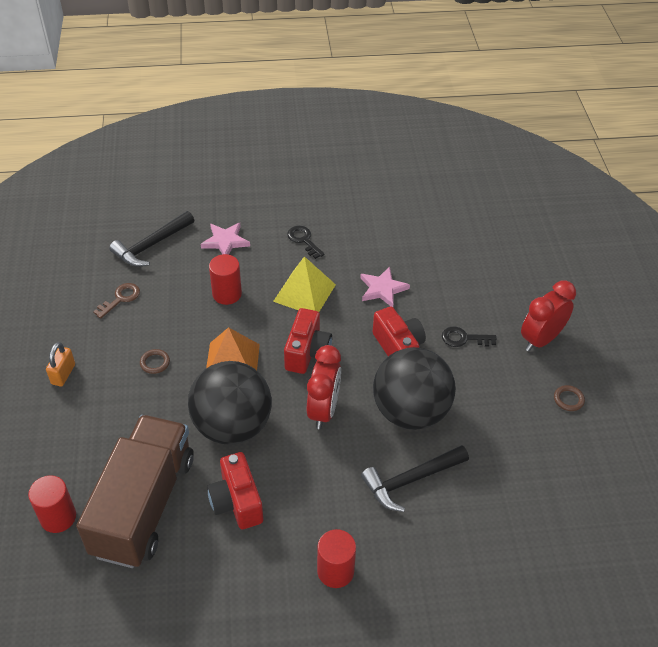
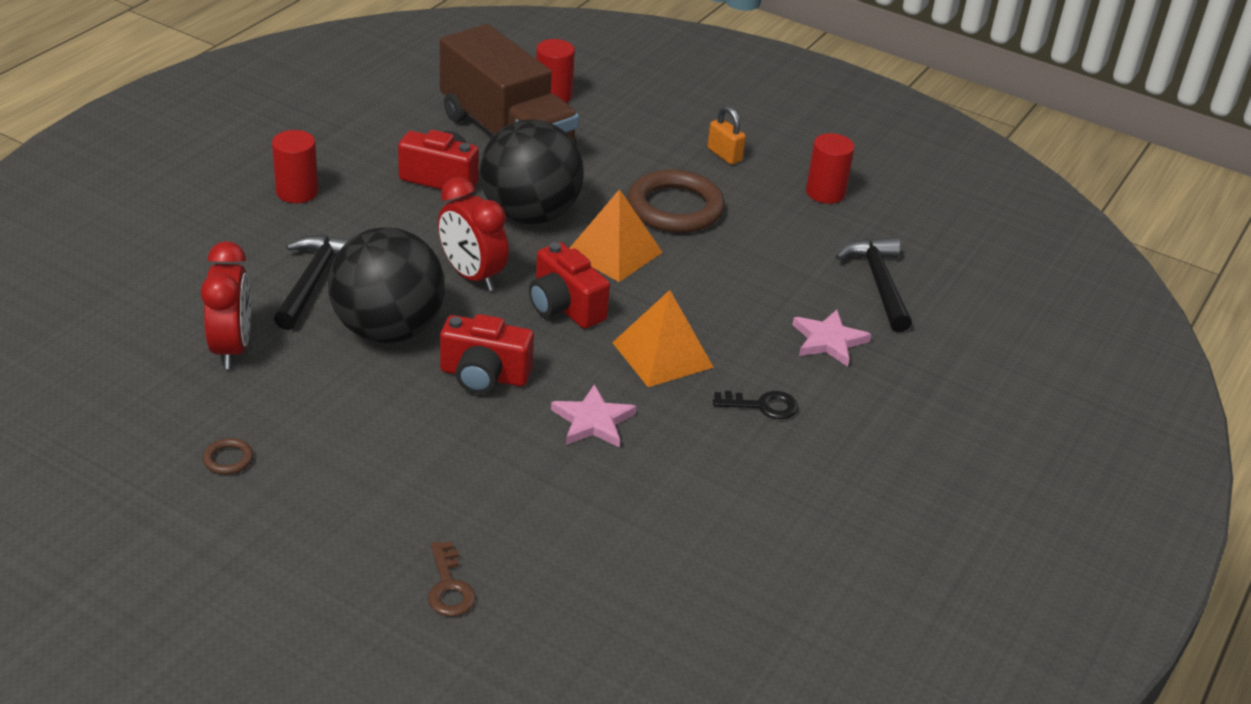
camera: 125 degrees right, 10 degrees down
(120, 298) = (802, 227): brown key -> brown key (449, 587)
(155, 363) = (675, 208): brown ring -> brown ring, size x2.49
(227, 294) = (728, 298): red cylinder -> red cylinder (825, 193)
(304, 292) = (662, 355): yellow pyramid -> orange pyramid
(463, 338) = (428, 437): black key -> none
(540, 339) = (335, 504): red clock -> red clock (232, 348)

